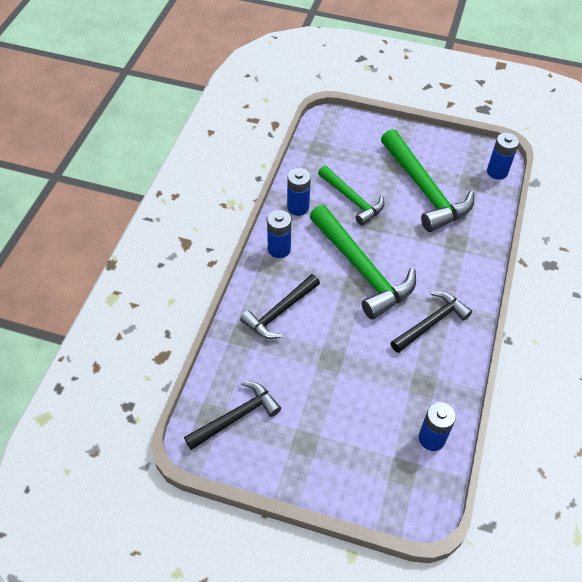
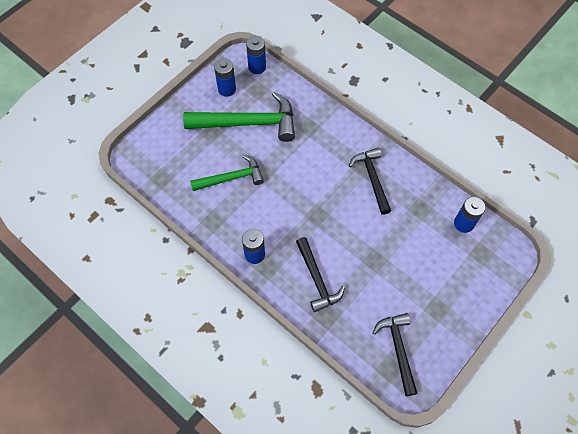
camera: 65 degrees left, 10 degrees up
(298, 207) = (218, 222): blue battery -> blue battery (227, 89)
(362, 269) = (304, 202): green hammer -> none

